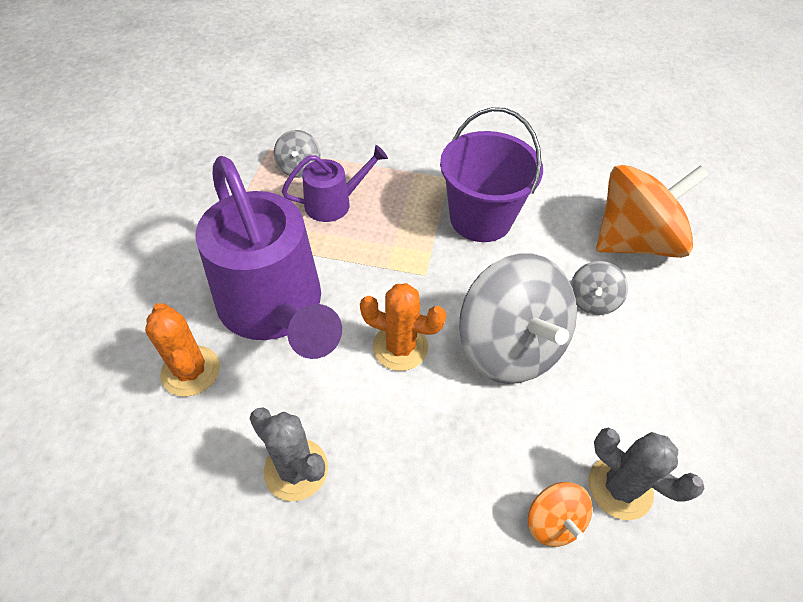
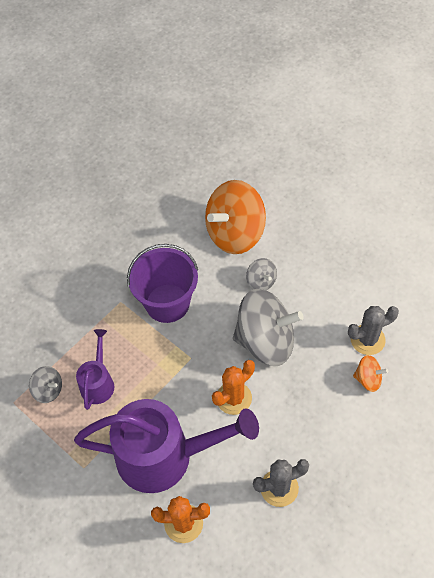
camera: 55 degrees left, 5 degrees up
(633, 241) = (235, 233): orange spinning top -> orange spinning top turned 135 degrees counterclockwise

